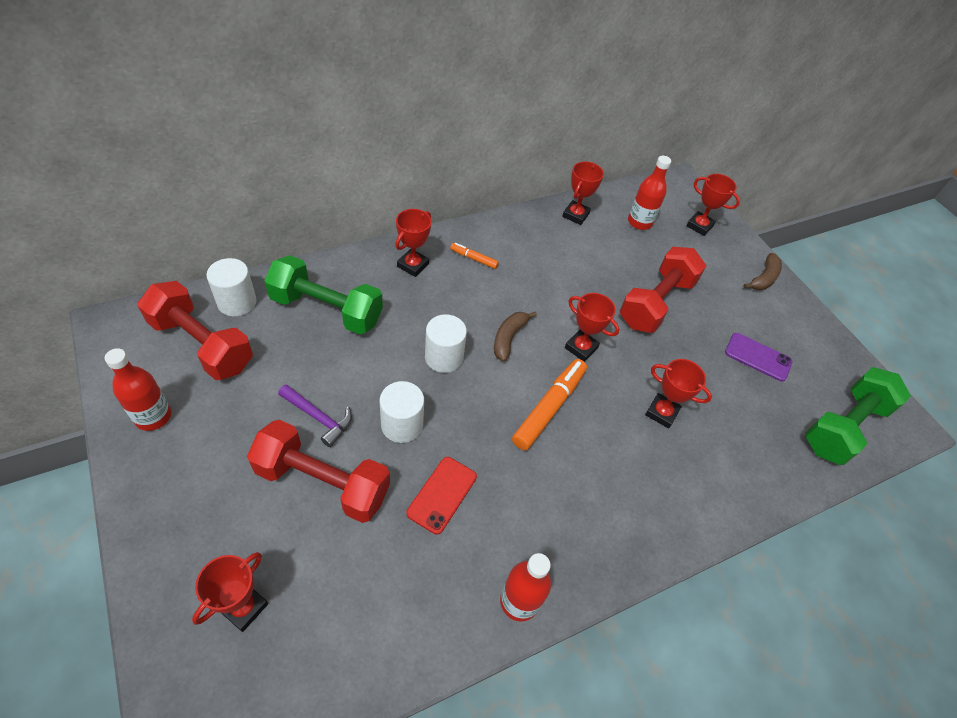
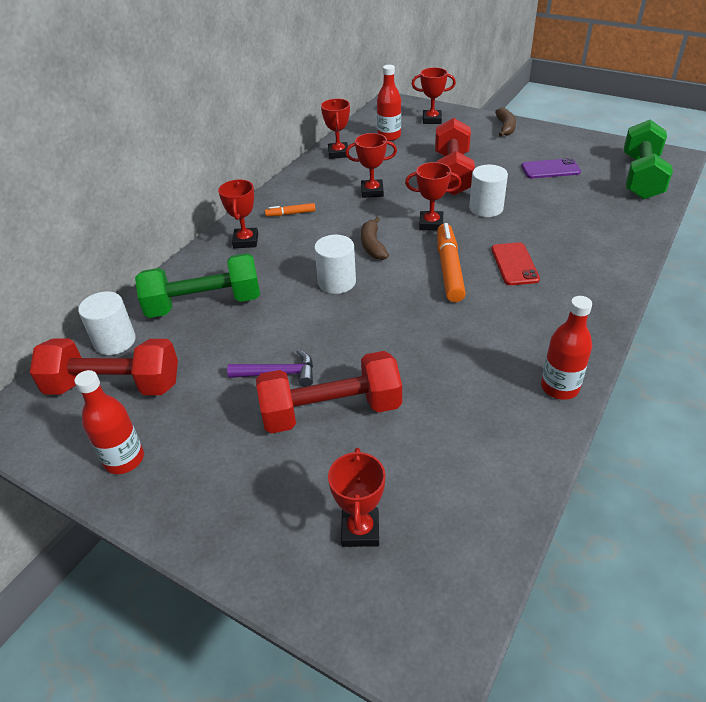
camera: 25 degrees left, 10 degrees down
(402, 425) = (352, 339): white cylinder -> white cylinder (486, 208)
(442, 495) = (433, 362): red phone -> red phone (514, 264)
(661, 412) = (526, 230): red trophy -> red trophy (372, 191)

